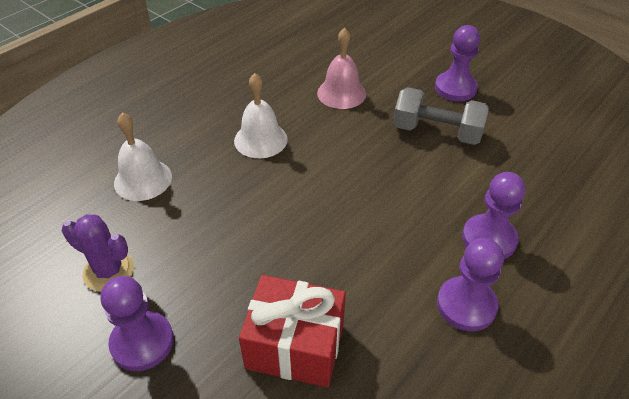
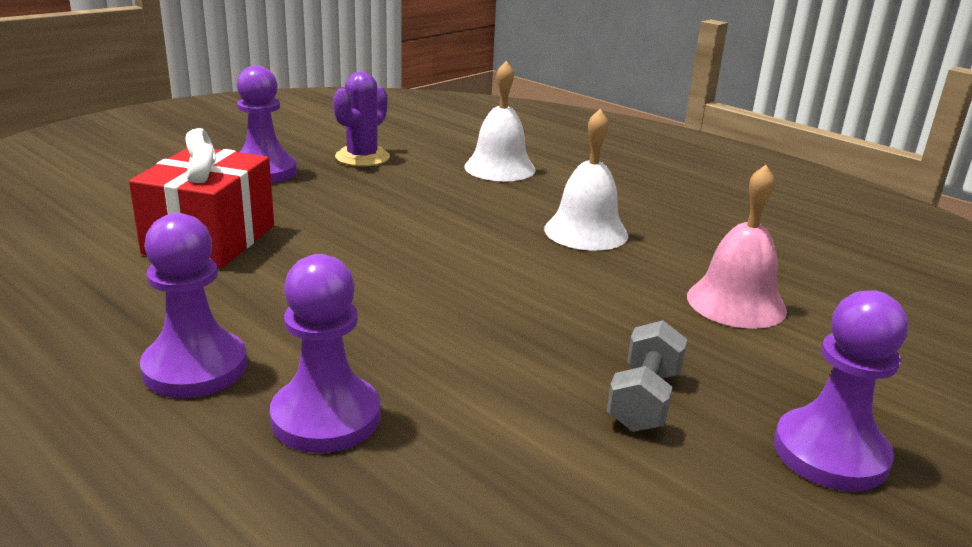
camera: 90 degrees right, 20 degrees down
(437, 132) = (644, 400): grey dumbbell -> grey dumbbell, size x0.64

